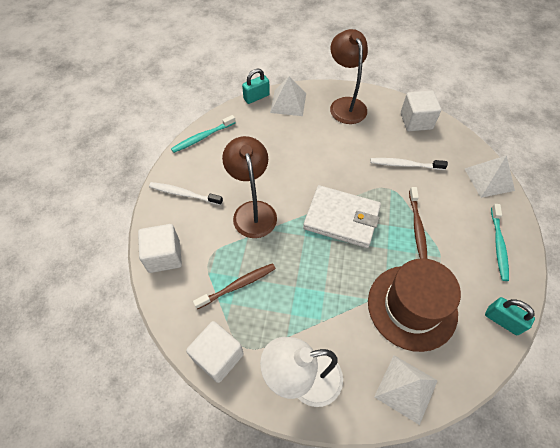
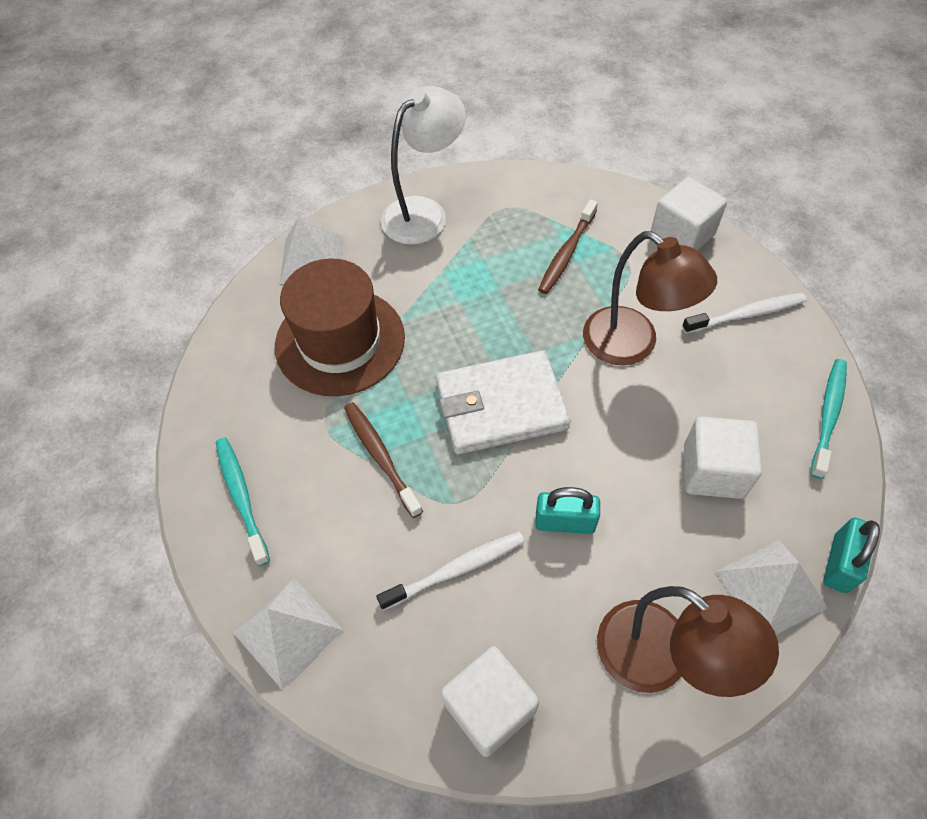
camera: 150 degrees right, 0 degrees up
(218, 356) = (526, 187): white cube -> white cube (713, 471)
(502, 320) = (214, 387): turquoise padlock -> turquoise padlock (565, 522)

